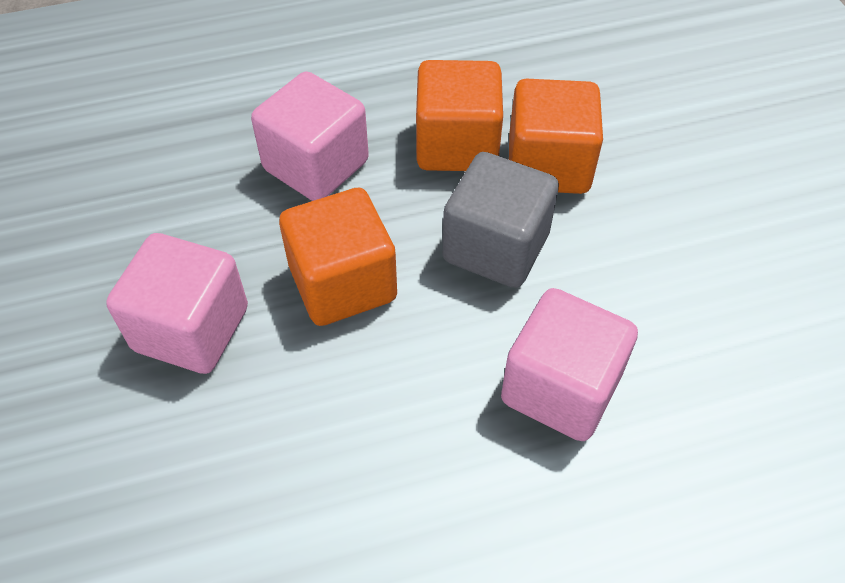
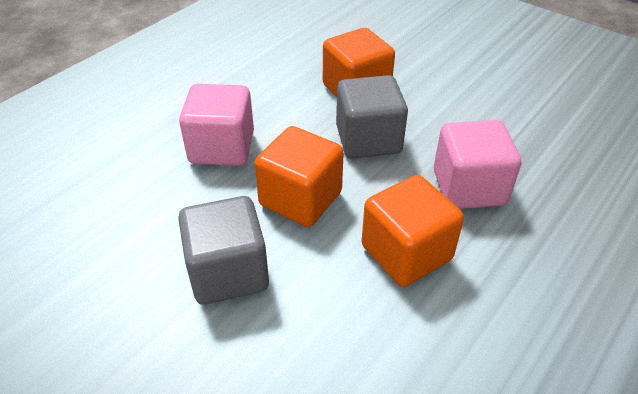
camera: 35 degrees left, 10 degrees down
(191, 329) = (228, 272): pink cube -> grey cube
(457, 145) = (296, 101): orange cube -> orange cube (406, 253)

